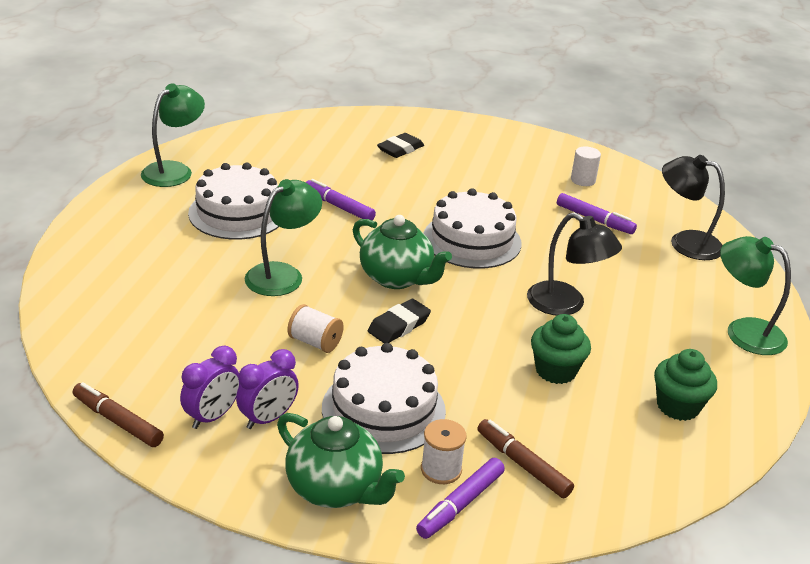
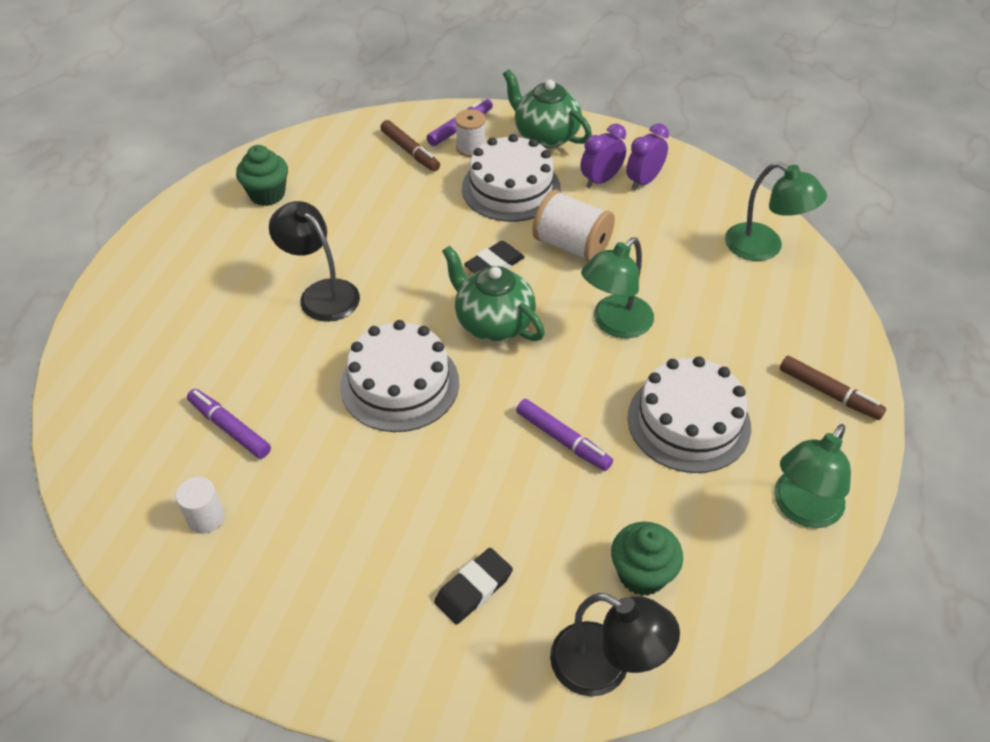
camera: 175 degrees left, 15 degrees up
(118, 421) = (713, 177): brown marker -> brown marker (829, 393)
(315, 342) = (572, 245): white spool -> white spool, size x1.61
(555, 370) = (358, 223): green cupcake -> green cupcake (642, 574)
(685, 242) = (133, 390): black lamp -> black lamp (605, 667)
(743, 331) = (155, 266): green lamp -> green lamp (764, 248)

